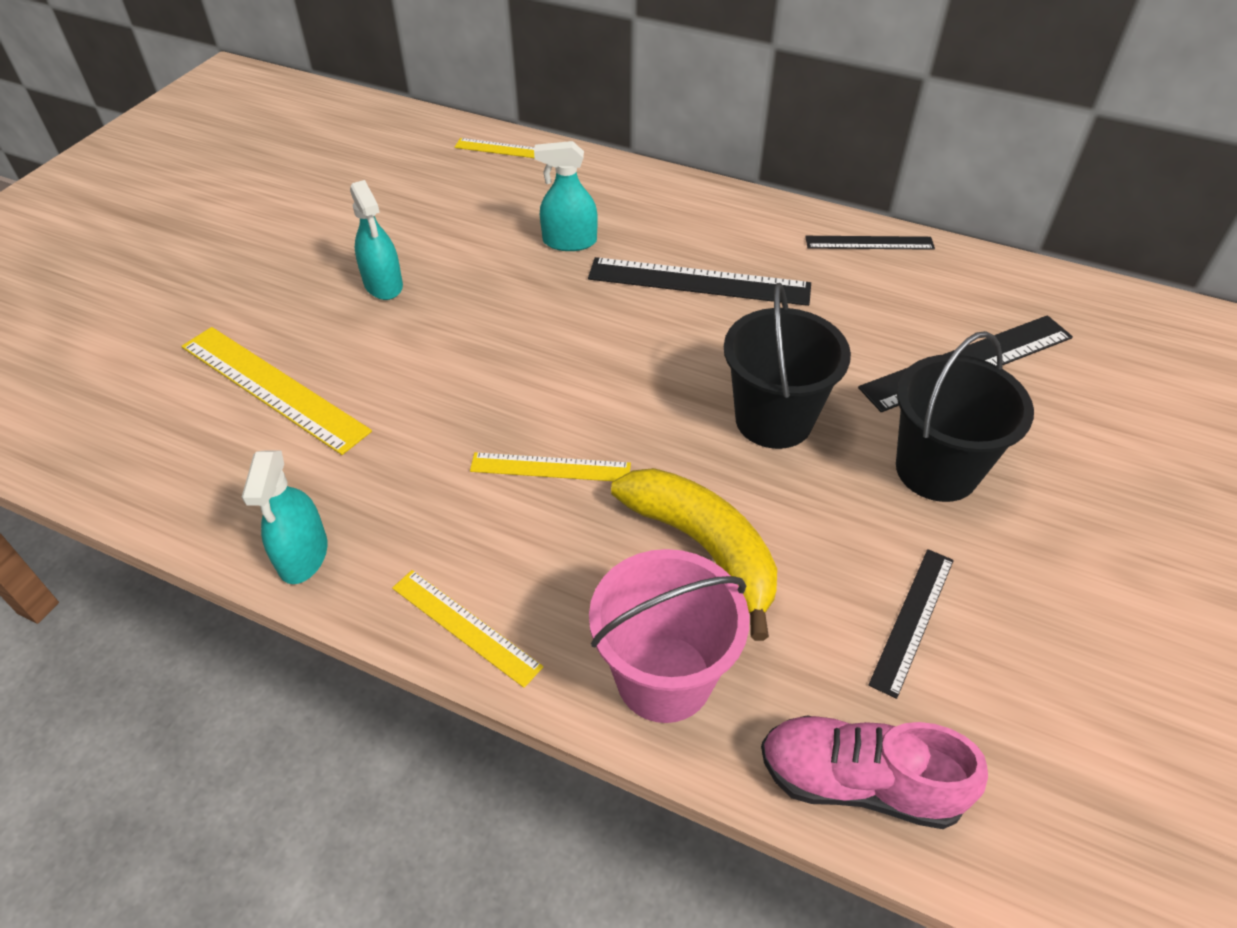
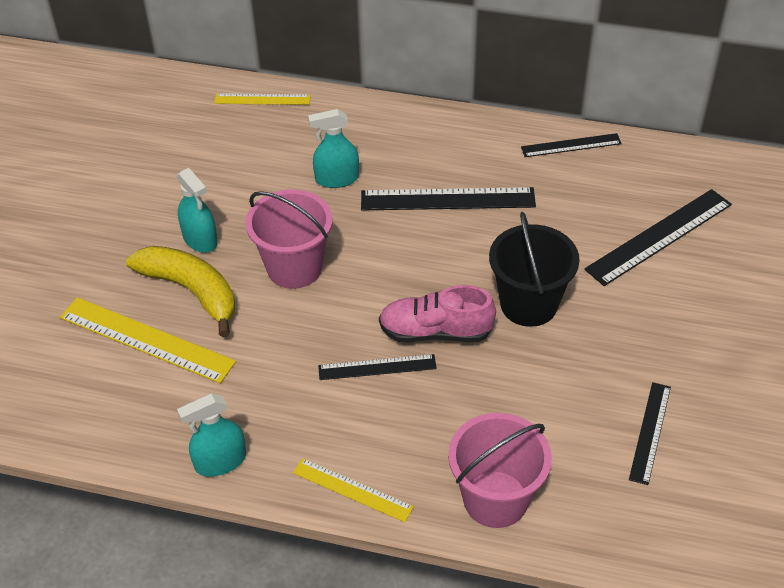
camera: 10 degrees left, 0 degrees up
(303, 555) = (220, 461): turquoise spray bottle -> turquoise spray bottle turned 75 degrees clockwise
(485, 332) = (294, 267): none -> pink bucket
(550, 467) = (377, 367): yellow ruler -> black ruler
(703, 548) = (501, 407): yellow banana -> yellow banana (191, 291)
(859, 782) = (633, 540): pink shoe -> pink shoe (435, 332)
(936, 470) = (649, 324): black bucket -> none

